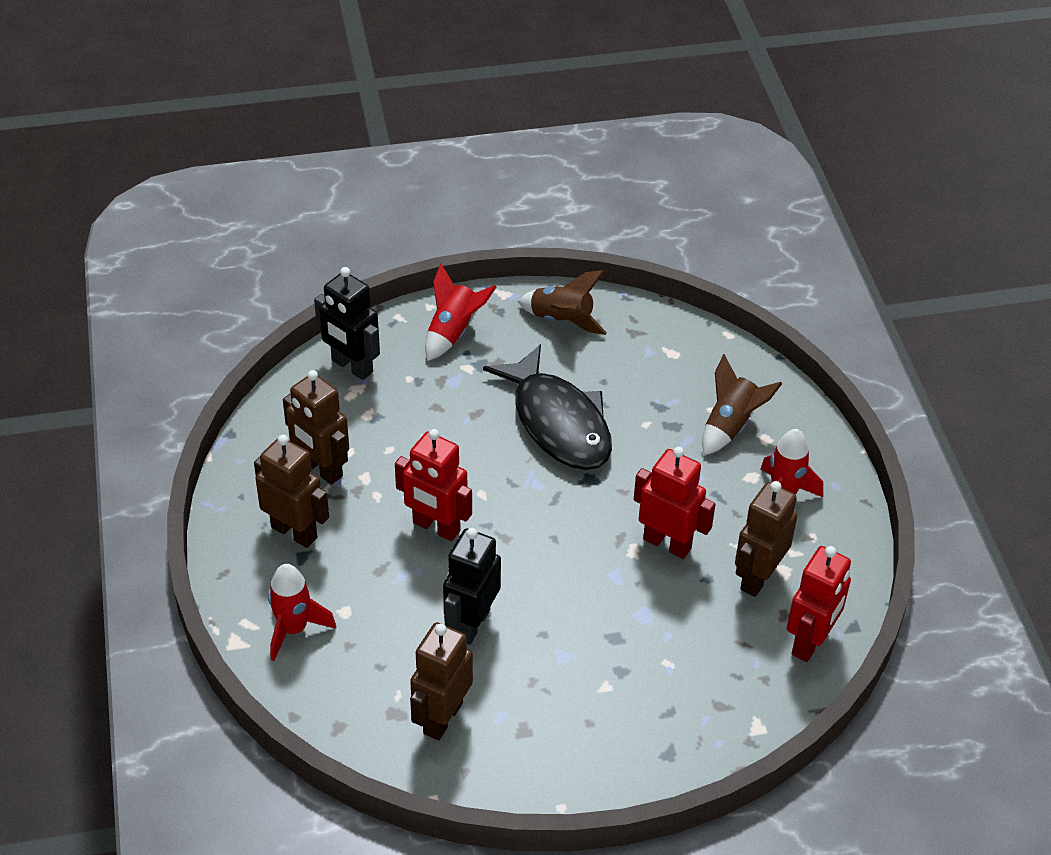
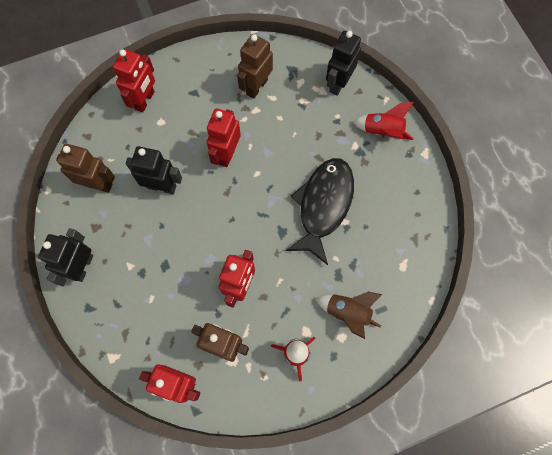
camera: 80 degrees right, 25 degrees up
(293, 629) = (145, 100): red rocket -> red robot
(294, 532) = (209, 85): brown robot -> none
(558, 422) = (323, 205): black fish -> black fish turned 150 degrees clockwise
(562, 321) = (411, 192): brown rocket -> none
(593, 755) = (83, 267): none -> black robot

